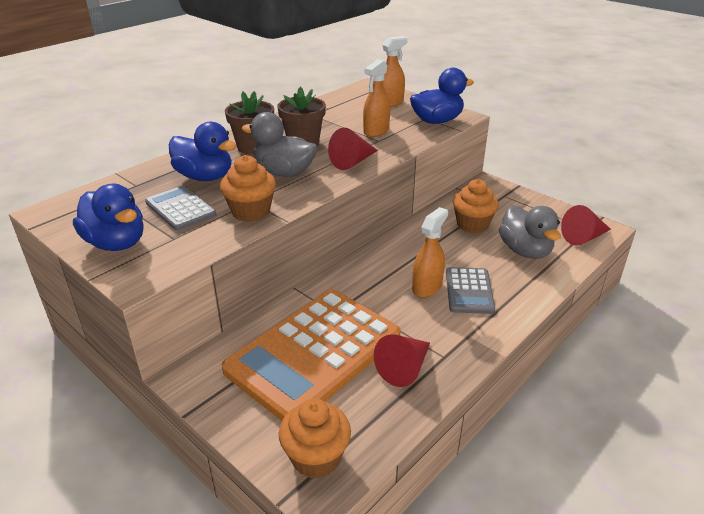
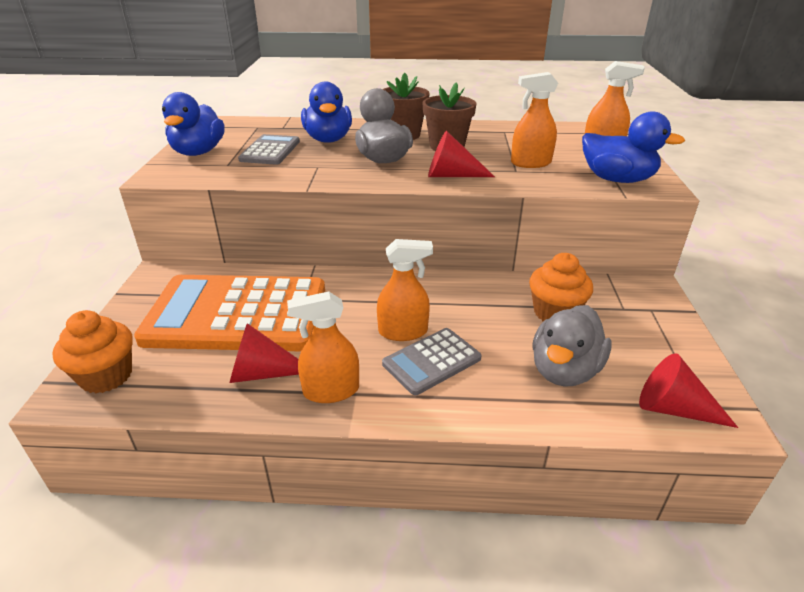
camera: 50 degrees right, 0 degrees up
(251, 212) = (301, 172): orange cupcake -> none
(456, 345) = (331, 391): none -> orange spray bottle

